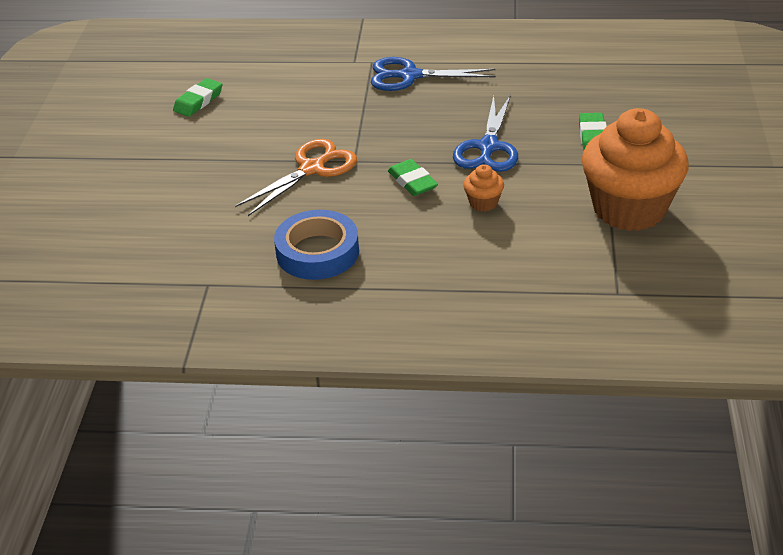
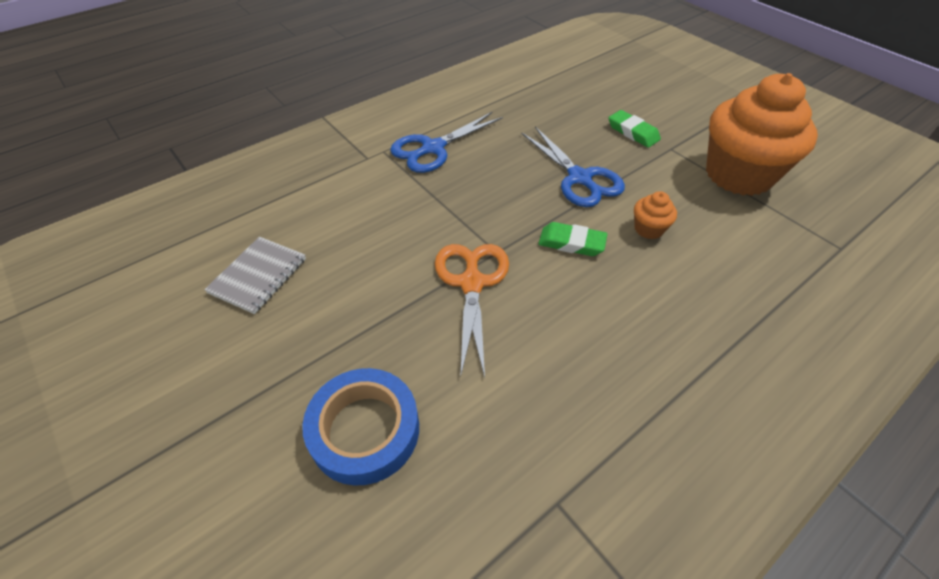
camera: 45 degrees left, 10 degrees up
(198, 101) = (258, 276): green eraser -> grey notebook
(317, 252) = (601, 372): blue tape -> blue tape (365, 430)

